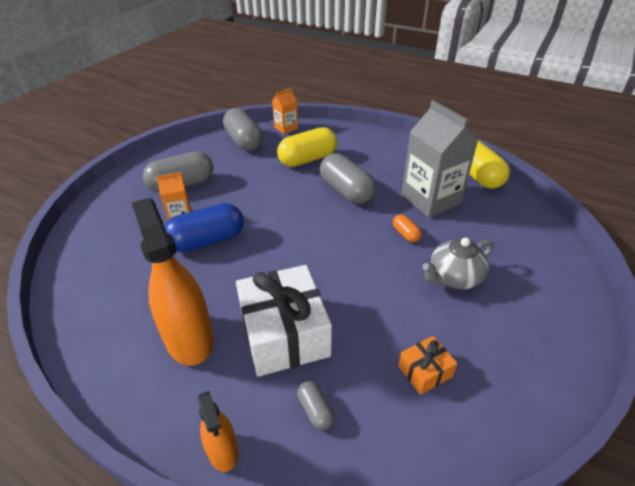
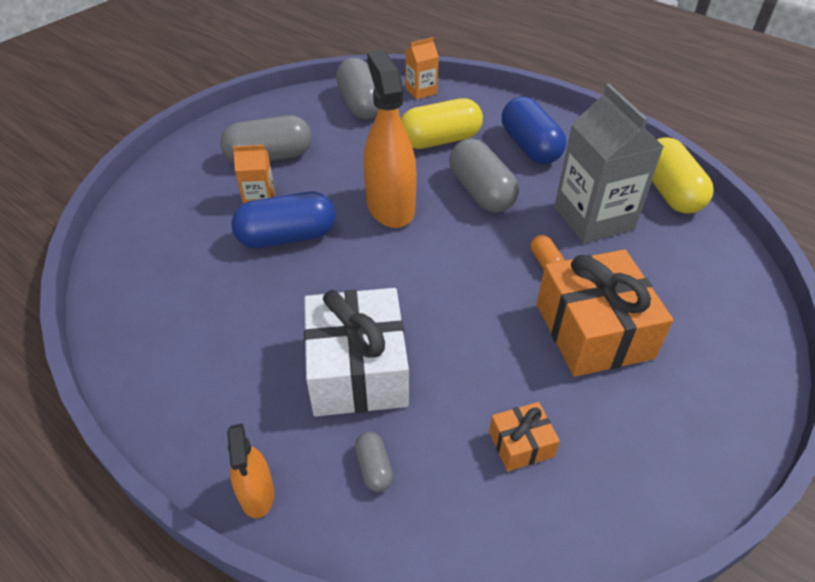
camera: 10 degrees right, 5 degrees up
(189, 338) = (242, 357): orange spray bottle -> orange spray bottle (390, 207)
(372, 157) = (530, 147): none -> blue capsule
(453, 278) = (593, 331): grey teapot -> orange gift

